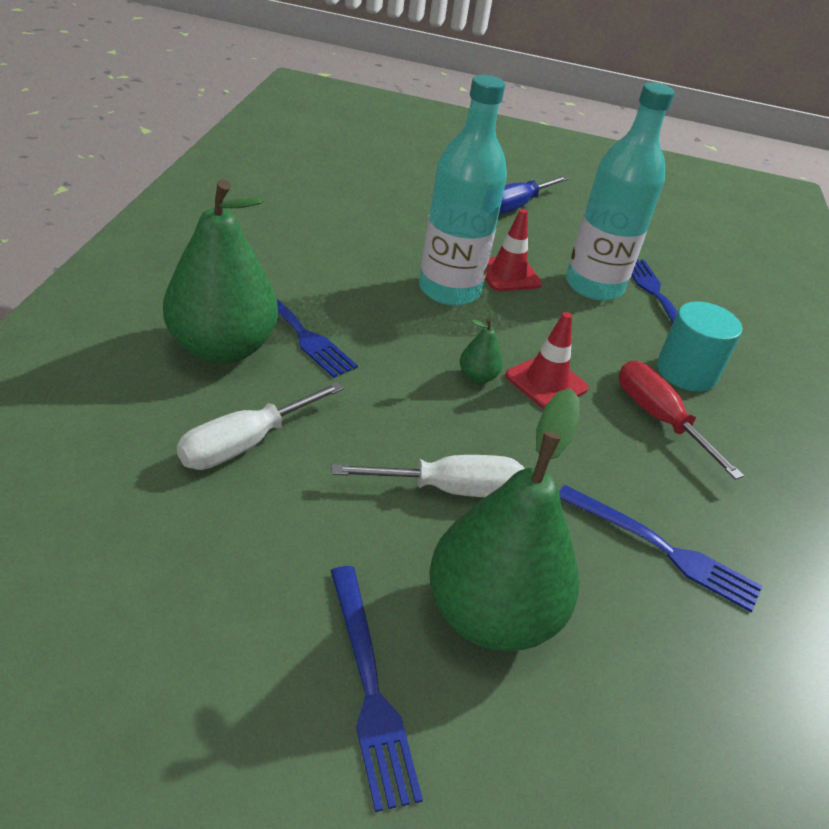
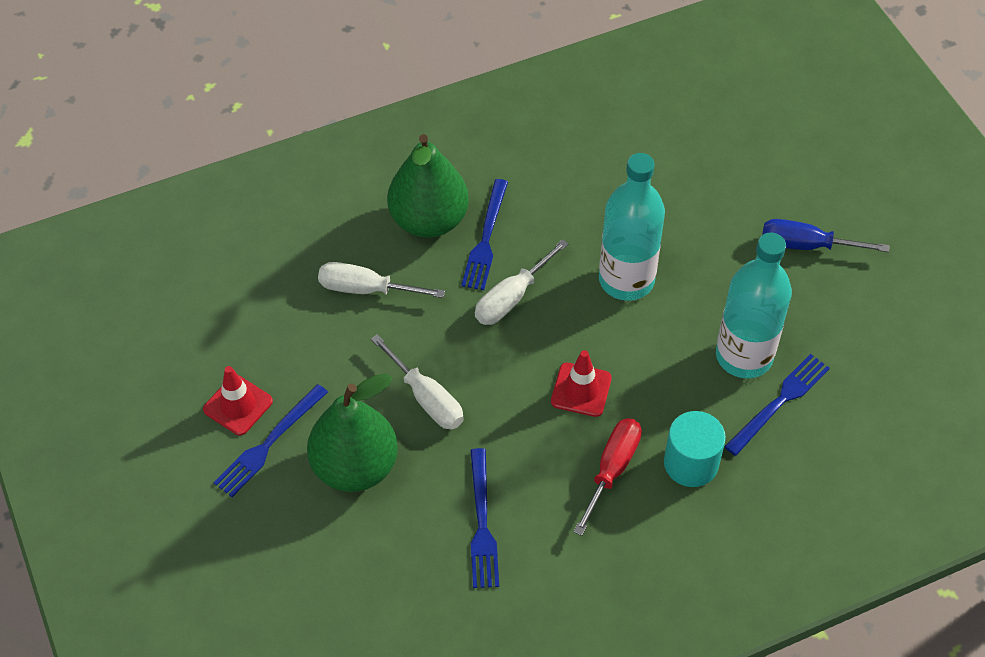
camera: 60 degrees right, 15 degrees up
(389, 357) = (511, 297): none -> white screwdriver
(477, 377) = (544, 352): green pear -> none
(508, 274) = (692, 299): red traffic cone -> red traffic cone (238, 405)

